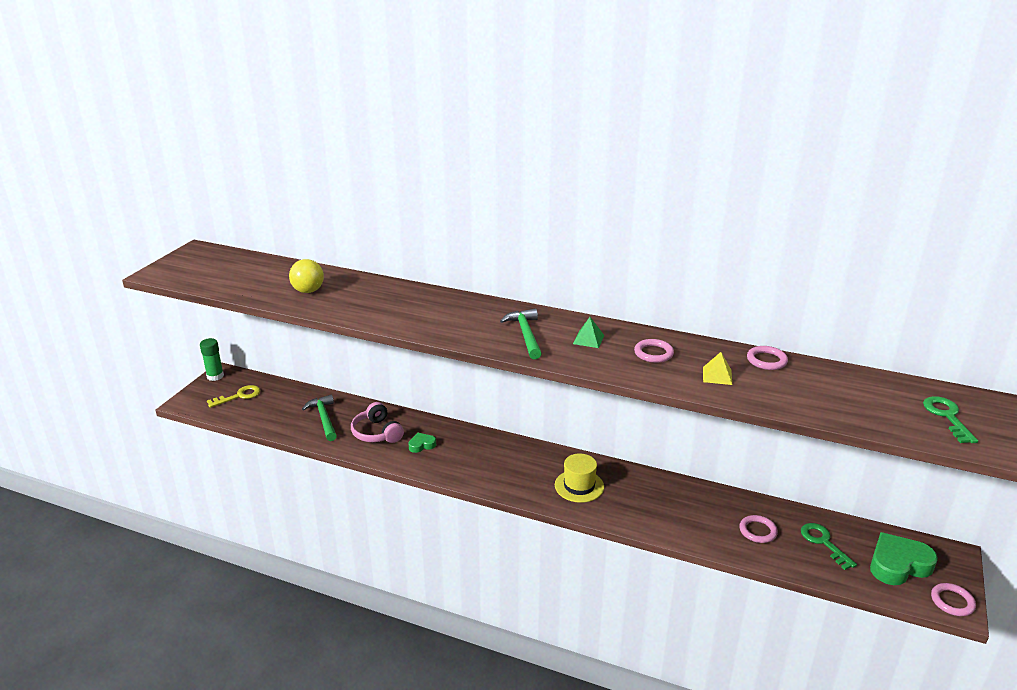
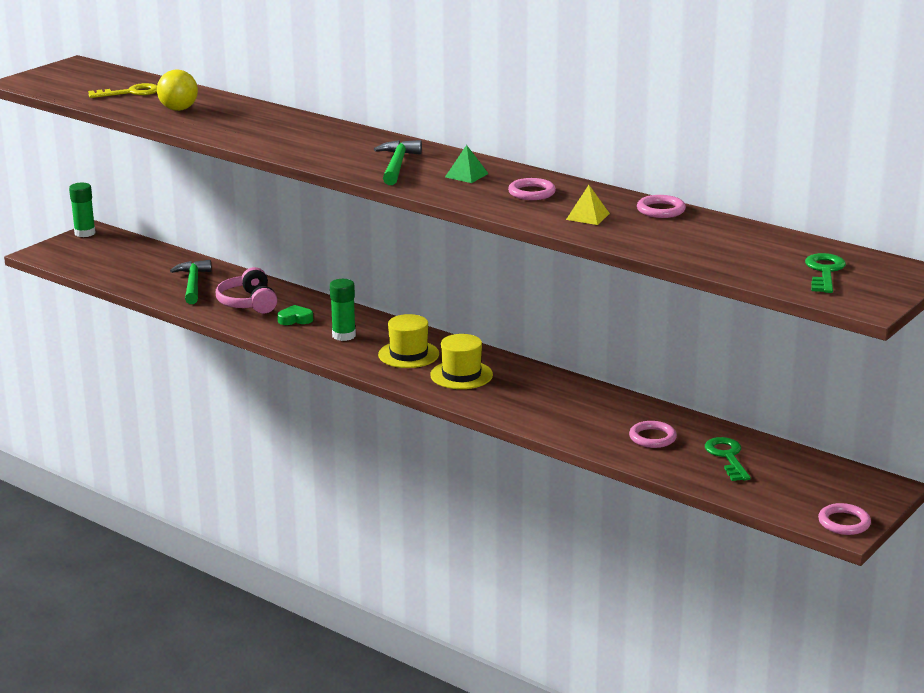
camera: 15 degrees right, 5 degrees down
(239, 396) = (104, 254): yellow key -> yellow key (130, 92)
(468, 457) = (344, 335): none -> green glue stick
(527, 470) = (408, 354): none -> yellow hat
(898, 564) = (805, 486): green heart -> none

